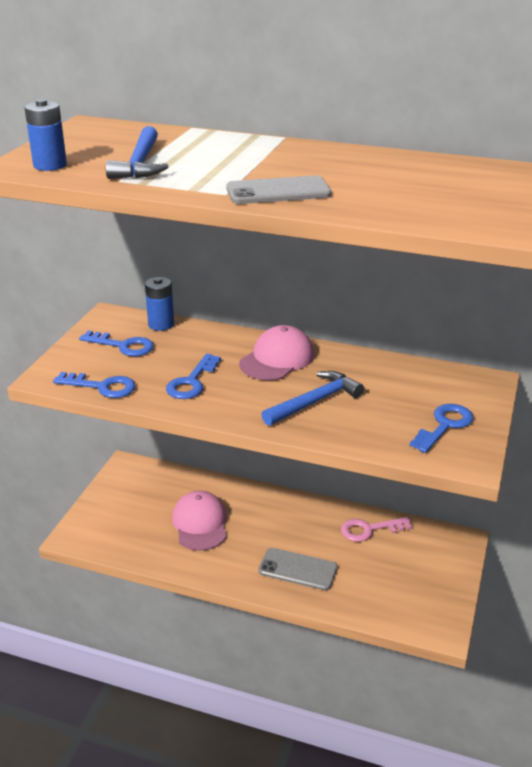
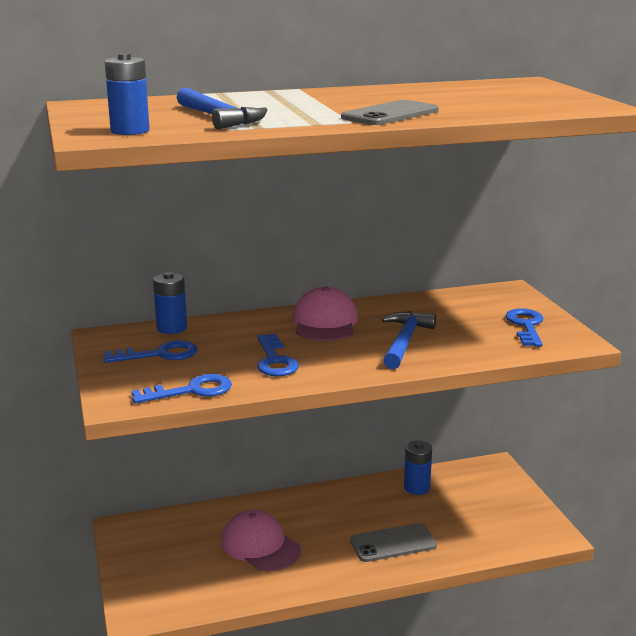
camera: 35 degrees left, 10 degrees down
(369, 530) = (416, 488): pink key -> blue battery

